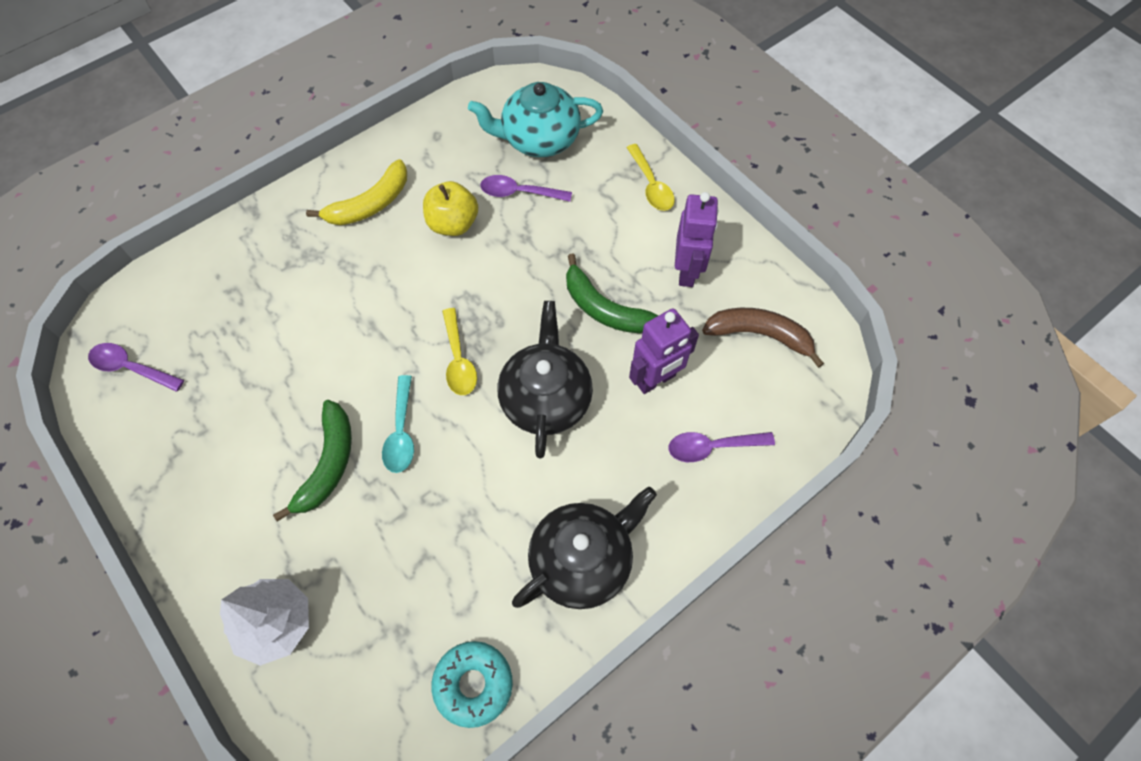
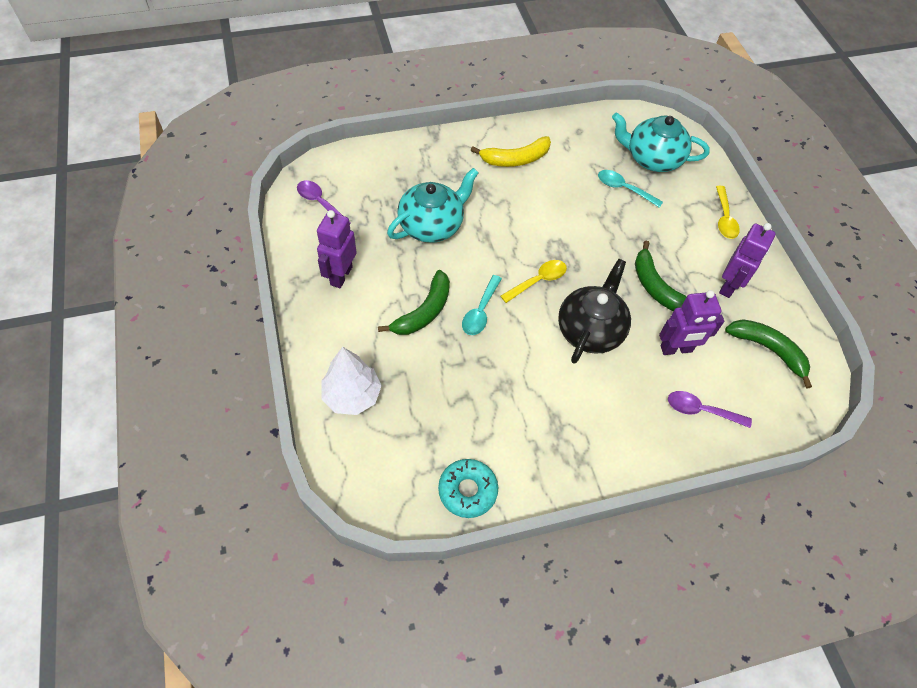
camera: 20 degrees right, 5 degrees down
(198, 460) = (341, 275): none -> purple robot
(295, 339) = (432, 225): none -> turquoise teapot
(453, 224) = (568, 192): yellow apple -> none
(458, 360) = (538, 281): yellow spoon -> yellow spoon turned 135 degrees counterclockwise
(519, 193) = (624, 189): purple spoon -> turquoise spoon
(582, 560) = (575, 445): black teapot -> none
(760, 335) = (768, 350): brown banana -> green banana

